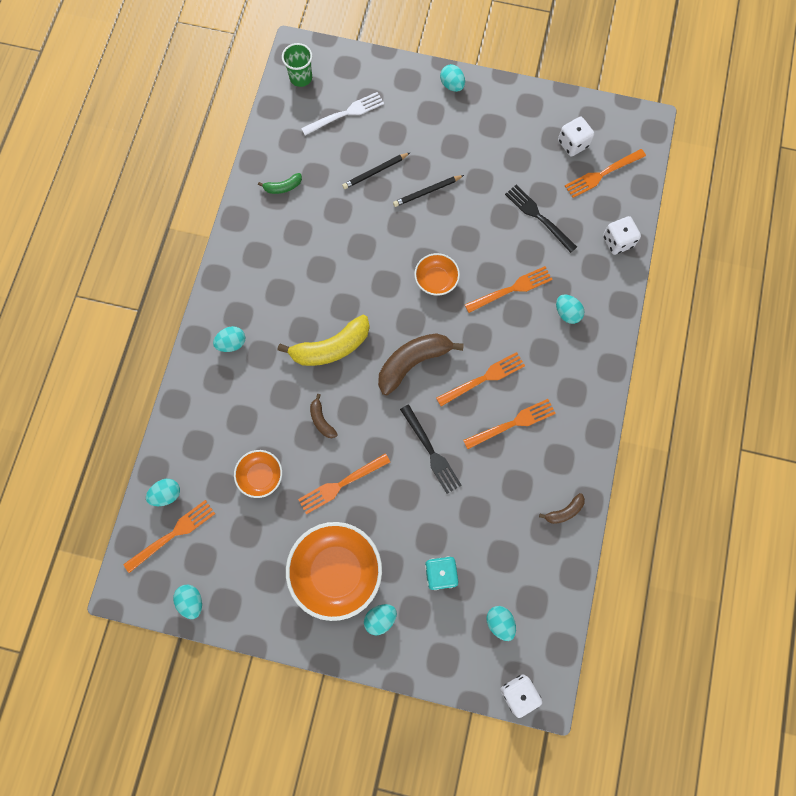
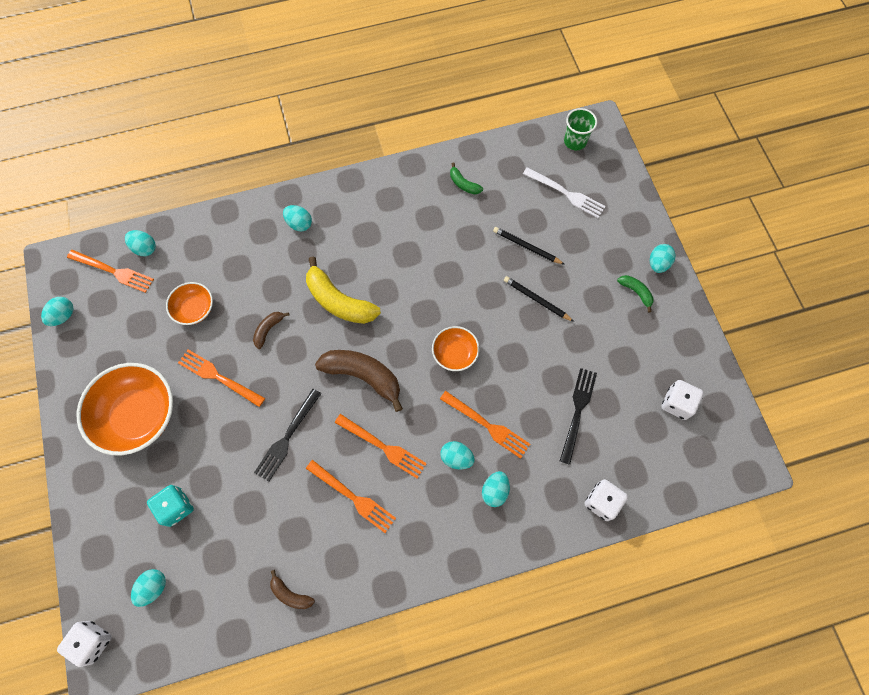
camera: 60 degrees right, 5 degrees down
(380, 618) = (112, 476): turquoise egg -> turquoise egg (456, 458)
(466, 116) = (636, 292): none -> green banana
(602, 174) = (664, 449): orange fork -> none

